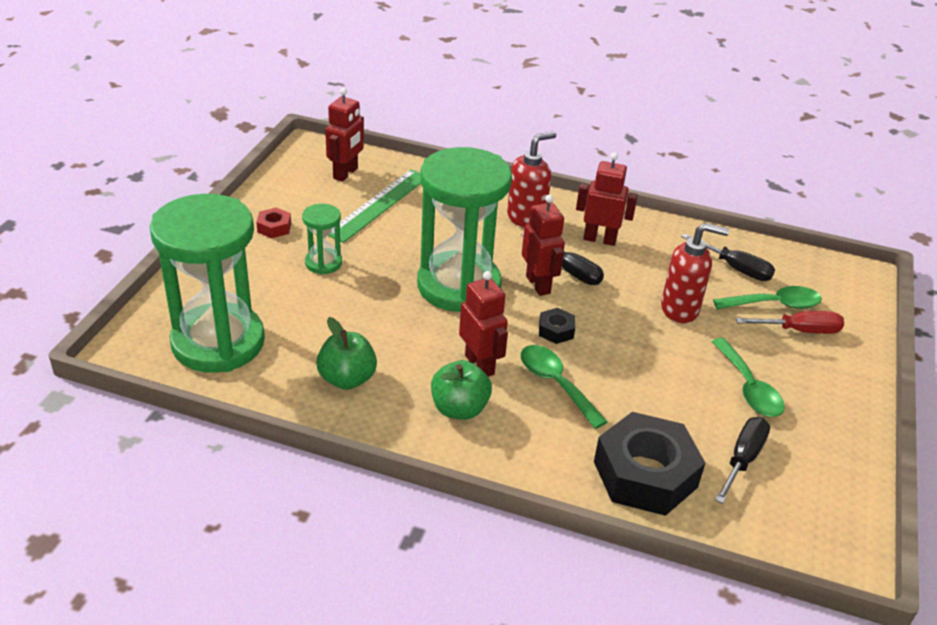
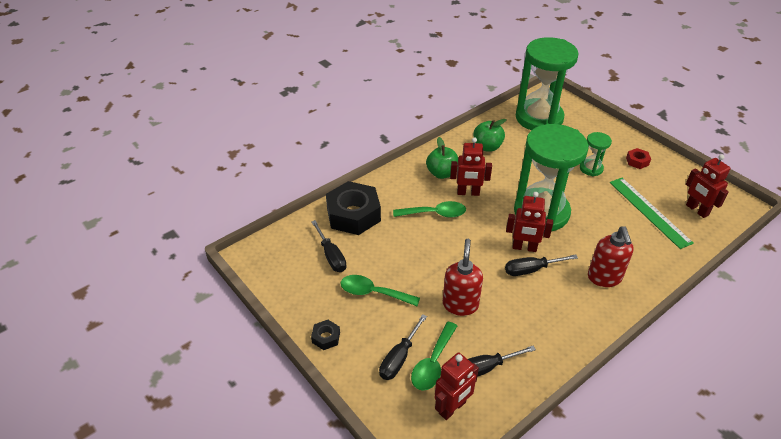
camera: 125 degrees right, 5 degrees up
(556, 330) = (476, 234): black nut -> black nut (326, 337)
(599, 239) = (560, 305): red robot -> red robot (452, 408)
(680, 309) = (460, 304): red soap dispenser -> red soap dispenser turned 150 degrees clockwise
(799, 331) = (399, 358): red screwdriver -> black screwdriver

